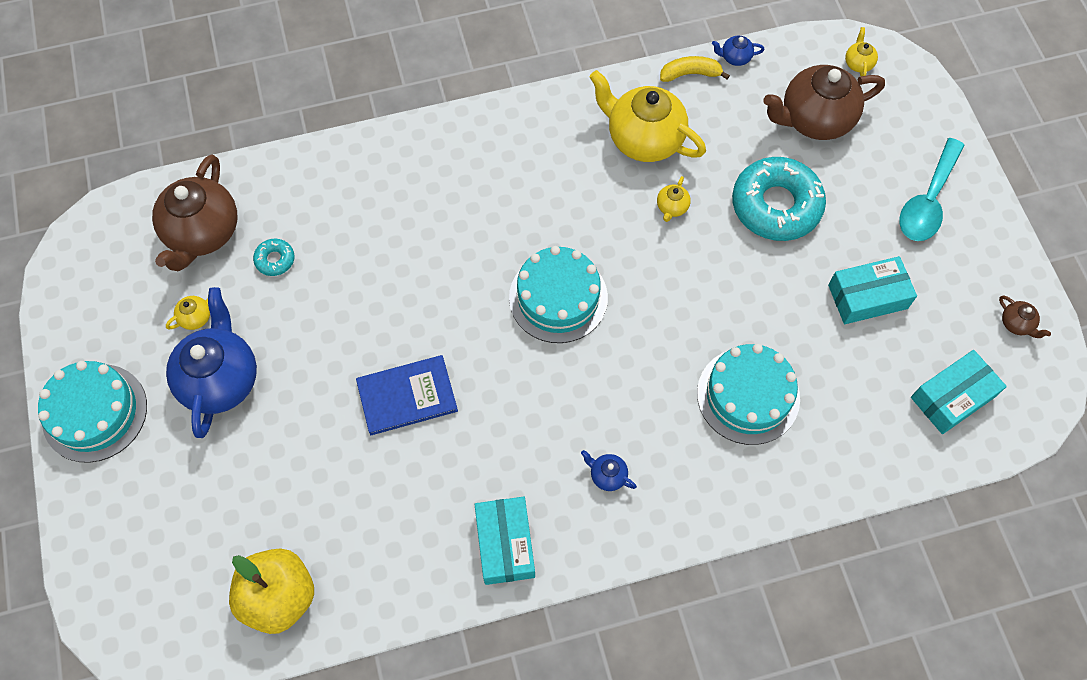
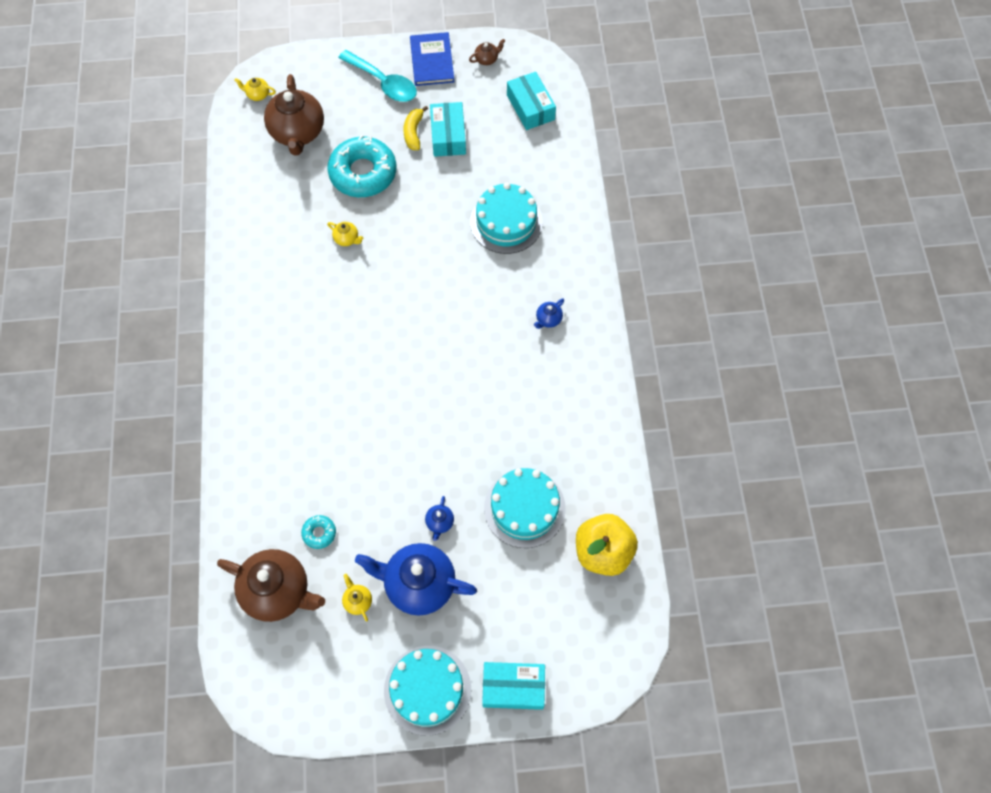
camera: 80 degrees left, 0 degrees up
(407, 396) = (462, 444): blue book -> blue book (432, 61)
(505, 544) = (587, 393): turquoise box -> turquoise box (513, 687)
(558, 297) = (403, 328): turquoise cake -> turquoise cake (524, 508)
(643, 139) = (281, 246): yellow teapot -> none
(690, 74) = (232, 203): yellow banana -> yellow banana (414, 132)
(735, 58) = (227, 171): blue teapot -> blue teapot (439, 523)

